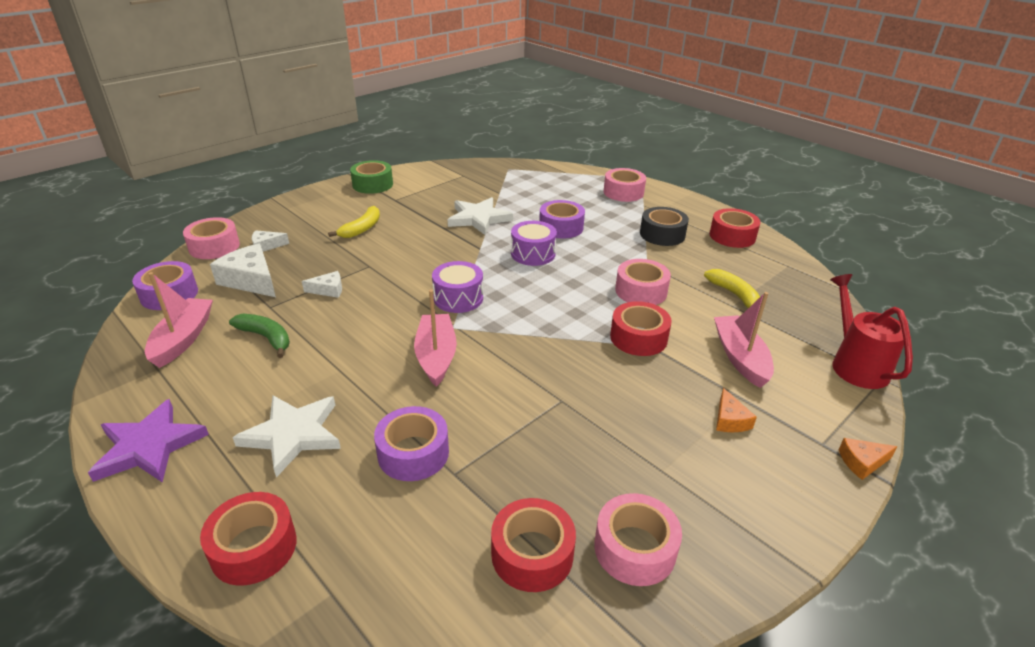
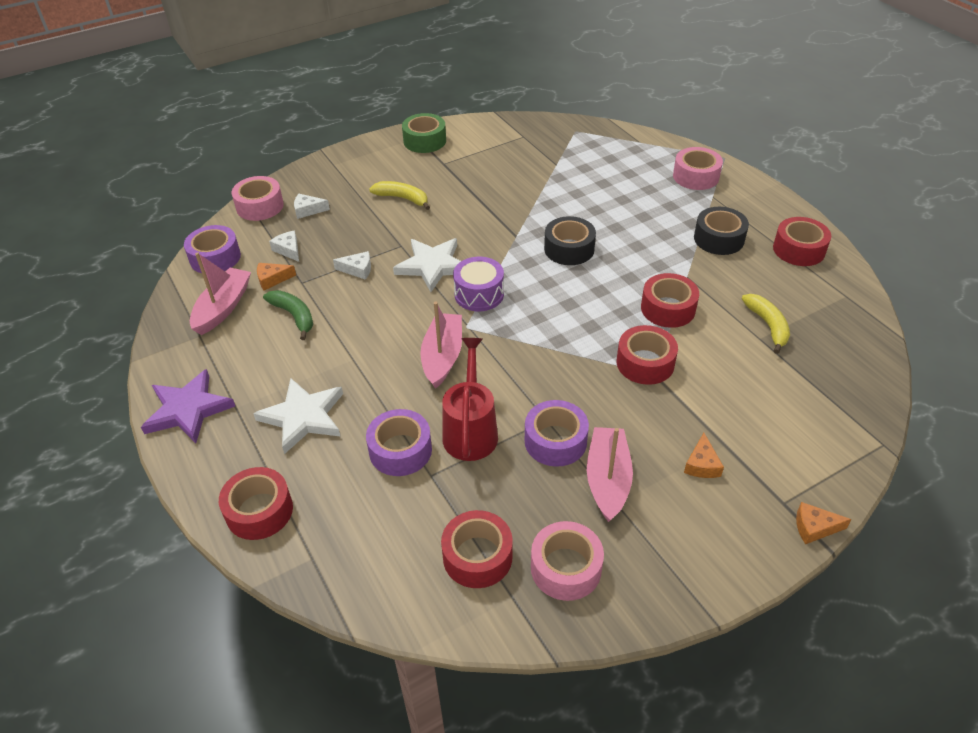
camera: 15 degrees right, 10 degrees up
(237, 307) = (272, 279): none -> orange cheese
(251, 280) = (288, 250): white cheese -> white cheese, size x0.53
(362, 229) = (402, 198): yellow banana -> yellow banana turned 105 degrees counterclockwise
(478, 218) = (524, 197): white star -> white star (432, 266)
(533, 254) = (569, 249): purple drum -> black tape
(561, 227) = (609, 218): purple tape -> purple tape (555, 441)
(641, 291) = (668, 308): pink tape -> red tape
(740, 357) = (741, 400): pink boat -> pink boat (607, 480)
(855, 364) = (862, 424): red watering can -> red watering can (470, 430)

